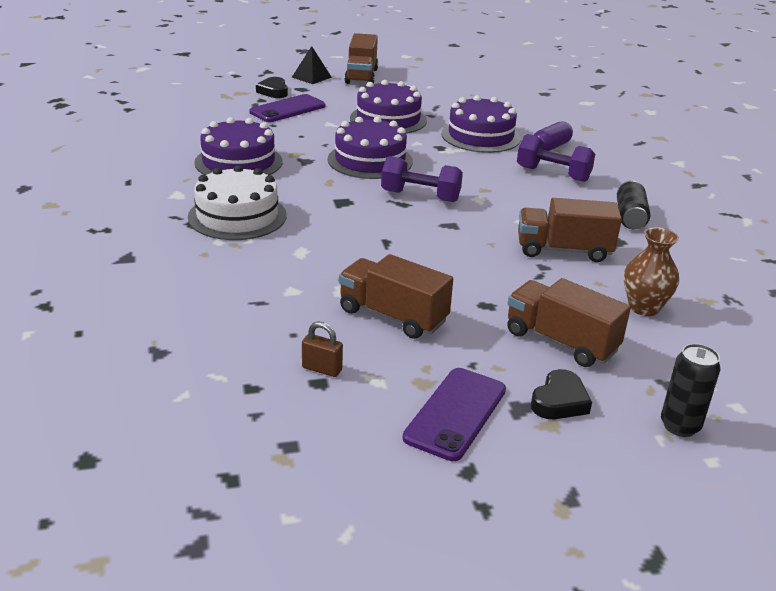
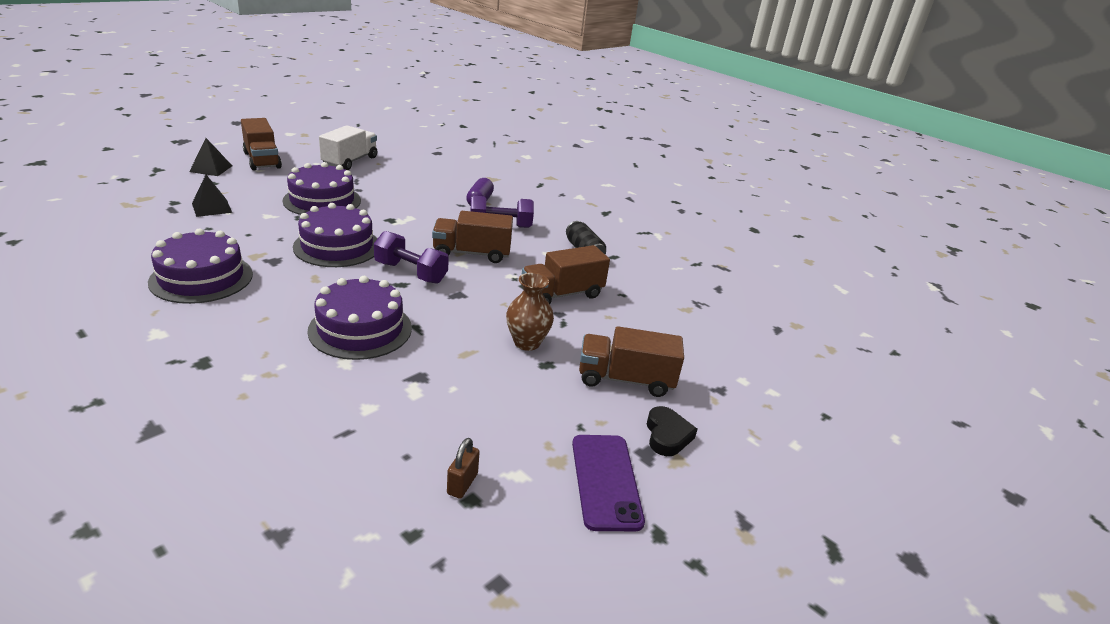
camera: 35 degrees left, 0 degrees up
(237, 216) = (247, 340): white cake -> none
(273, 91) = (181, 191): black heart -> none
(287, 109) = (211, 208): purple phone -> black pyramid
(322, 369) = (462, 484): brown padlock -> brown padlock turned 60 degrees counterclockwise
(393, 316) = (481, 402): brown truck -> brown truck (472, 253)
(420, 196) = (411, 272): purple dumbbell -> purple dumbbell turned 45 degrees clockwise
(444, 89) = (350, 161): none -> white truck
(480, 136) = (416, 202): purple cake -> purple cake (360, 329)
(644, 308) = (654, 328): brown vase -> brown vase (527, 343)
(680, 426) = (755, 423): black can -> none

